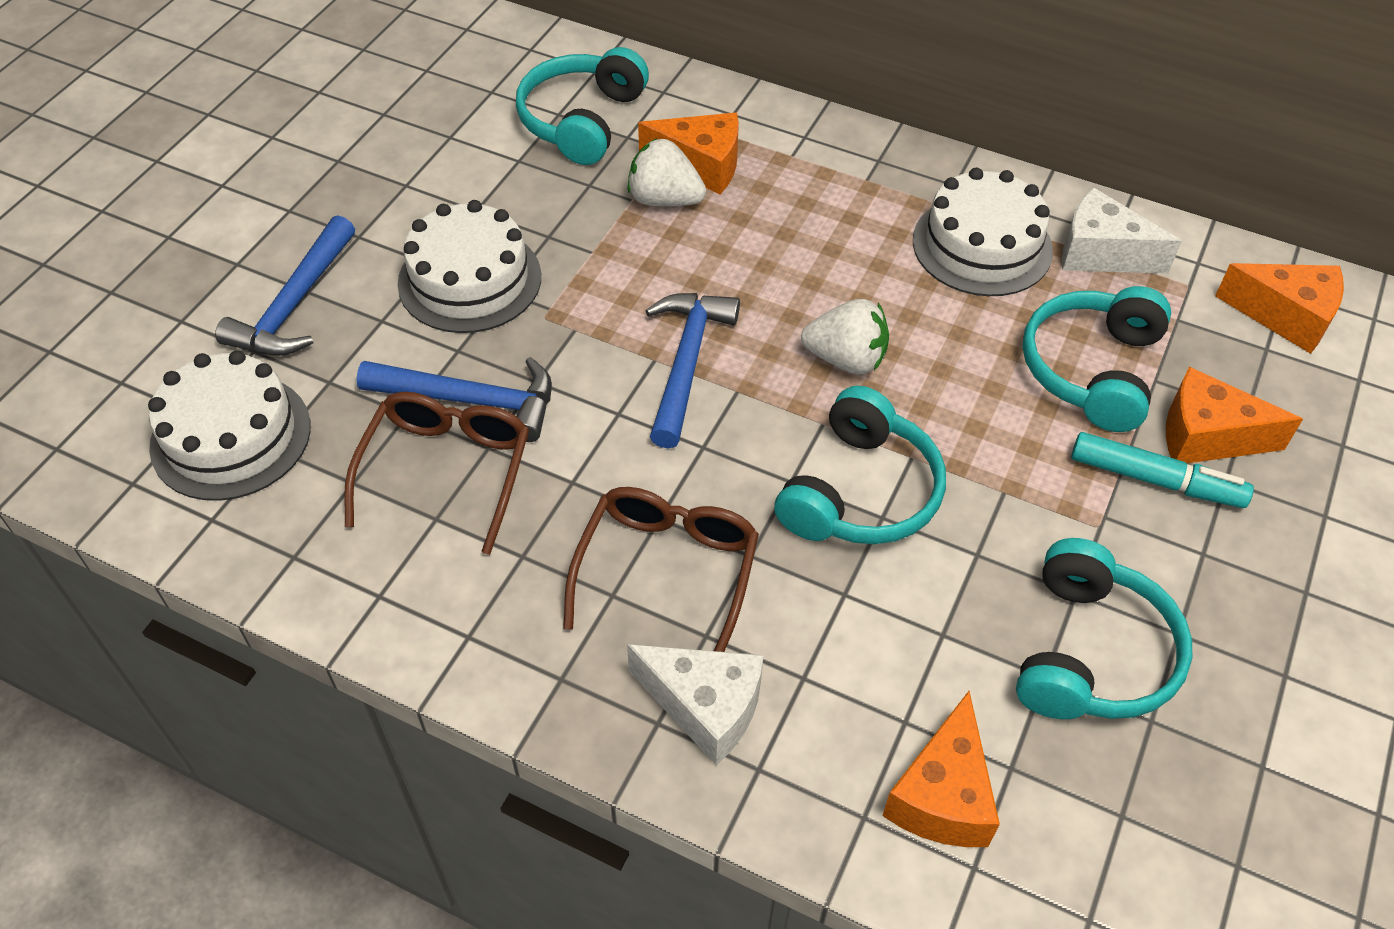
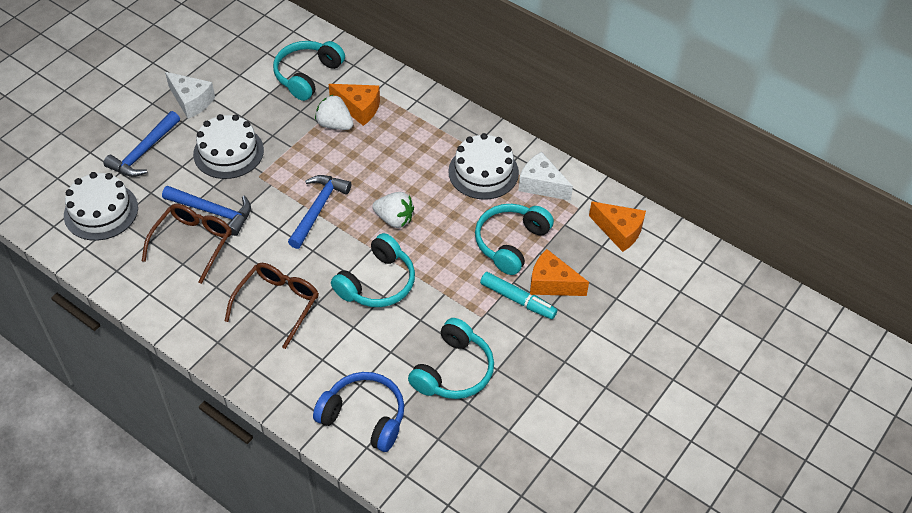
camera: 10 degrees right, 0 degrees up
(705, 707) = (275, 364): white cheese -> white cheese (191, 101)
(942, 795) = (364, 417): orange cheese -> blue headphones

